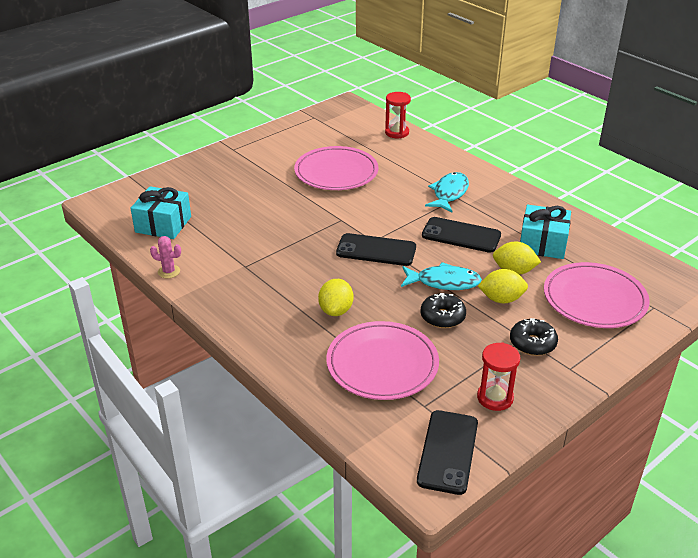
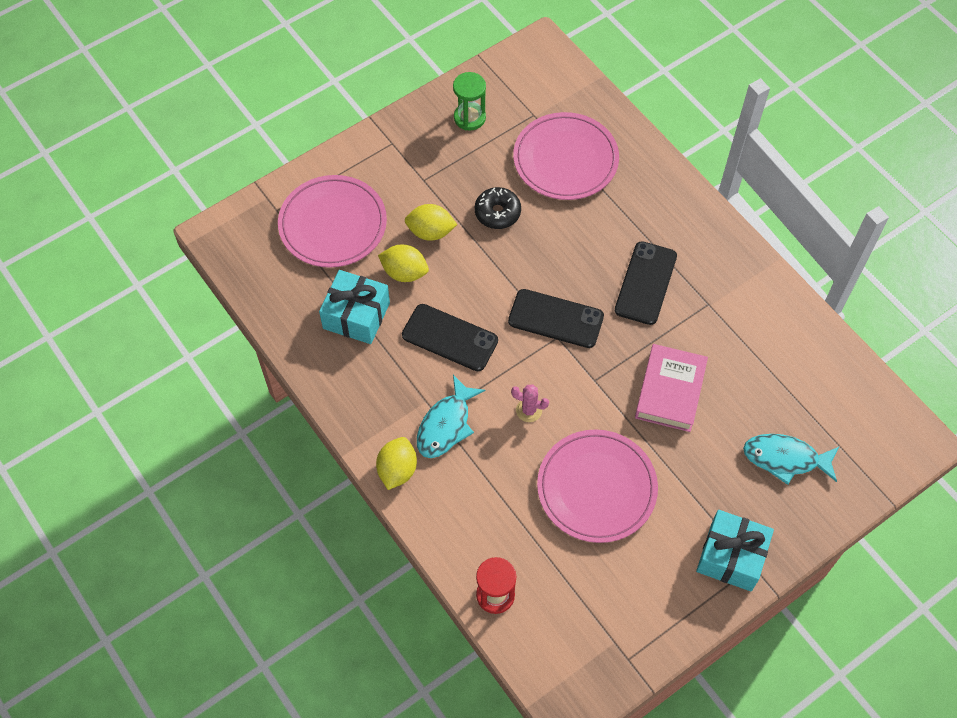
camera: 175 degrees left, 25 degrees up
(163, 224) = (819, 388): turquoise gift -> turquoise gift (731, 556)
(169, 272) = (794, 301): pink cactus -> pink cactus (529, 410)
(282, 217) = (670, 391): none -> pink book
(336, 310) = (606, 229): yellow lemon -> yellow lemon (397, 470)
(444, 282) = (486, 261): turquoise fish -> turquoise fish (785, 459)
(448, 452) = (521, 72): black phone -> black phone (645, 283)
(495, 398) = (469, 118): red hourglass -> green hourglass
(532, 343) = (417, 173): black donut -> none

